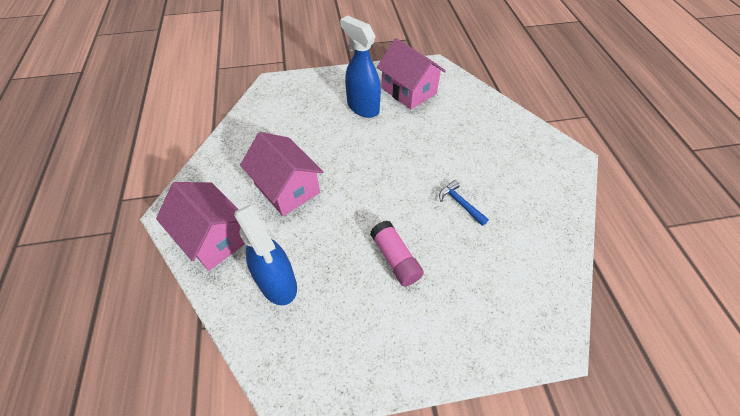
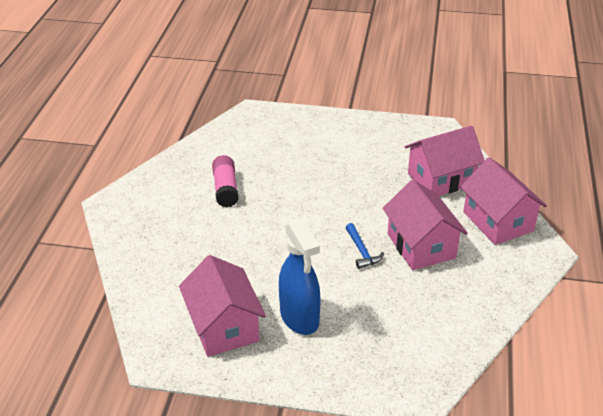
camera: 160 degrees left, 15 degrees down
(278, 283) = (441, 179): blue spray bottle -> pink house
(395, 258) = (337, 172): pink glue stick -> pink glue stick (225, 189)
(460, 203) = (255, 194): blue hammer -> blue hammer (362, 251)

